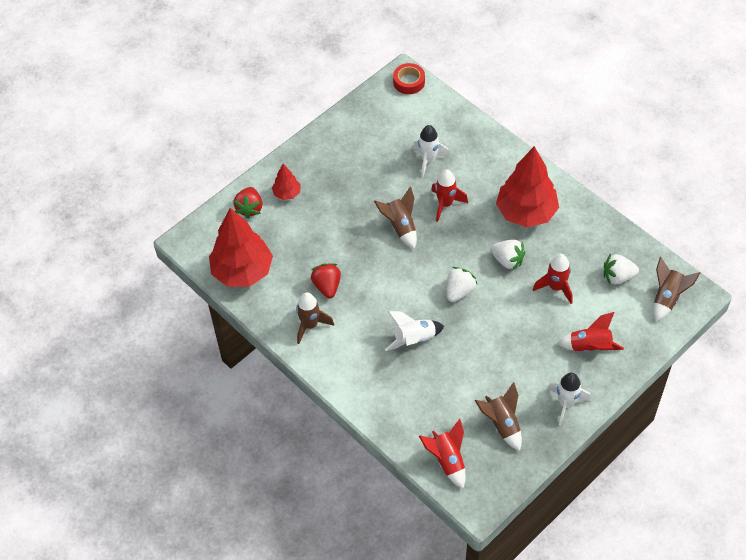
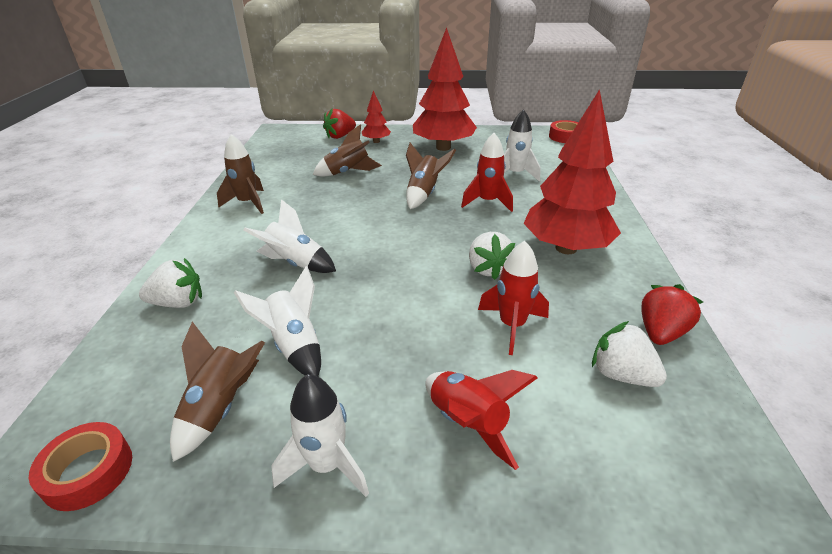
camera: 45 degrees right, 20 degrees down
(242, 271) = (273, 156): red tree -> red tree (443, 147)
(327, 286) = (304, 192): red strawberry -> red strawberry (660, 332)
(447, 460) = (108, 388): red rocket -> none
(459, 291) = (399, 259): white strawberry -> white strawberry (178, 303)
(486, 377) = (294, 345): none -> white rocket
(496, 481) = (88, 472): none -> red tape
(667, 298) = (689, 464): brown rocket -> brown rocket (348, 172)

